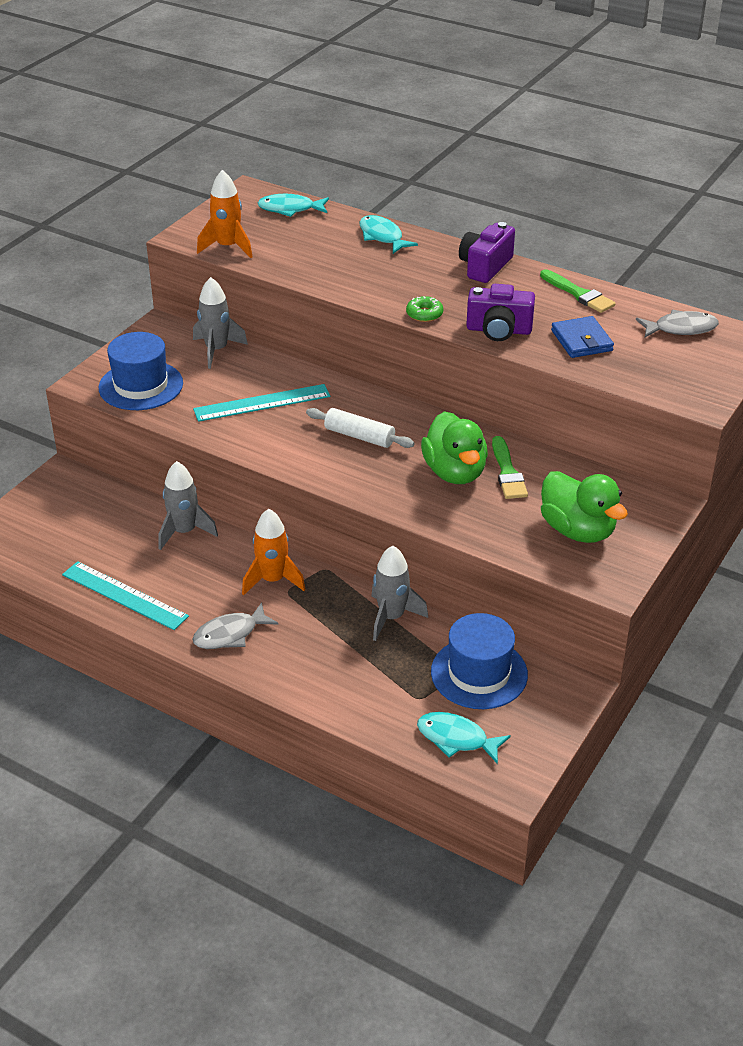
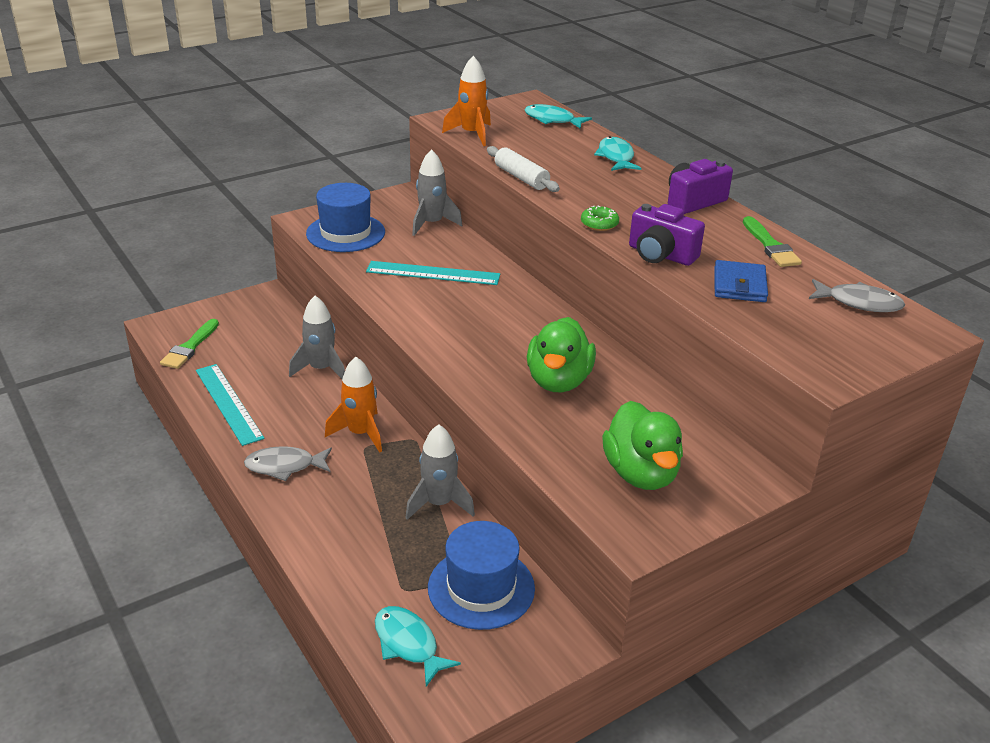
camera: 25 degrees right, 5 degrees down
(359, 436) = (495, 324): white rolling pin -> white rolling pin (521, 178)
(507, 472) = (611, 397): green brush -> green brush (190, 347)

